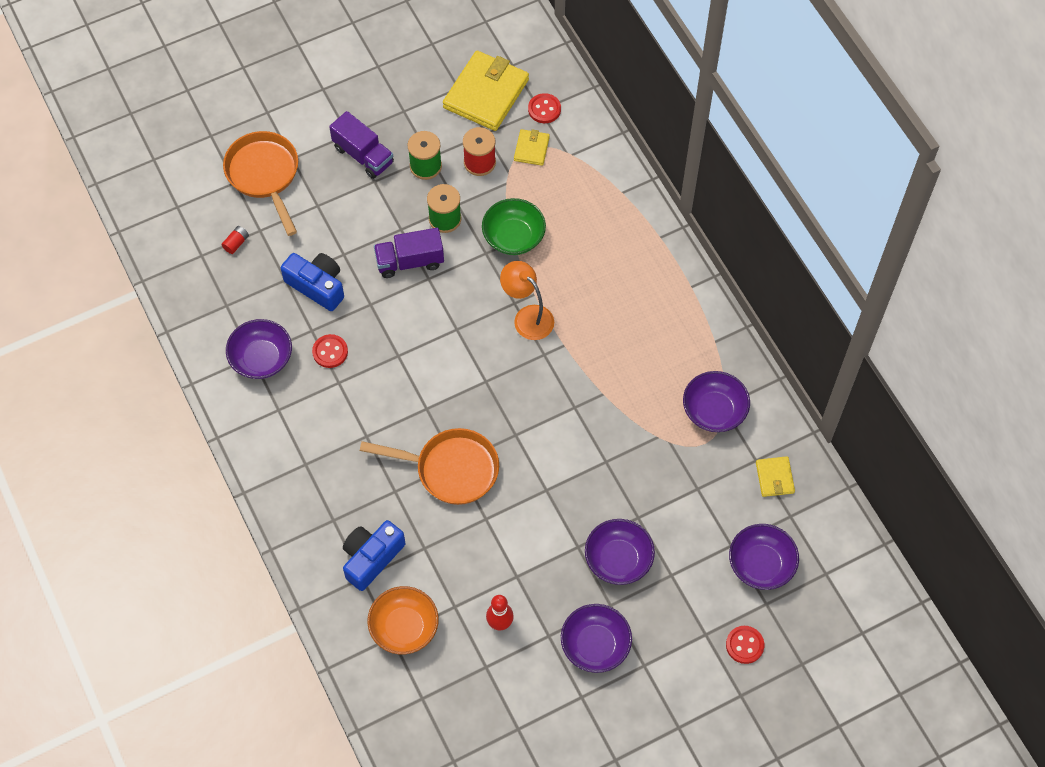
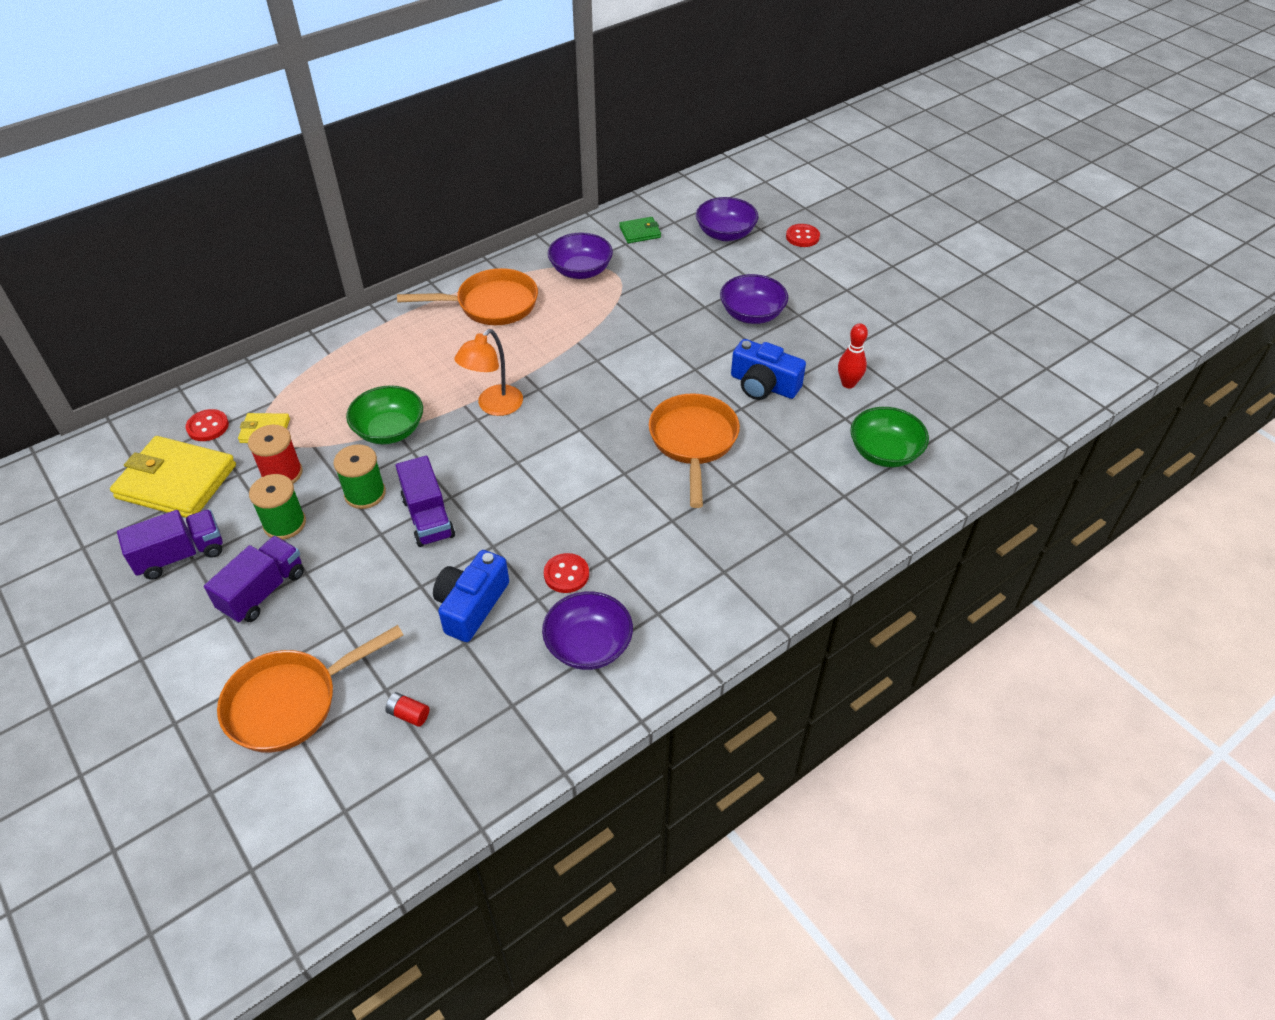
camera: 100 degrees left, 15 degrees down
(371, 558) = (818, 491): blue camera -> blue camera (763, 385)
(404, 627) = (884, 452): orange bowl -> green bowl
(409, 103) = (180, 555): none -> purple truck
(595, 645) = (841, 320): purple bowl -> none
(671, 325) = (491, 304): none -> orange pan
(774, 477) = (640, 232): yellow wallet -> green wallet

